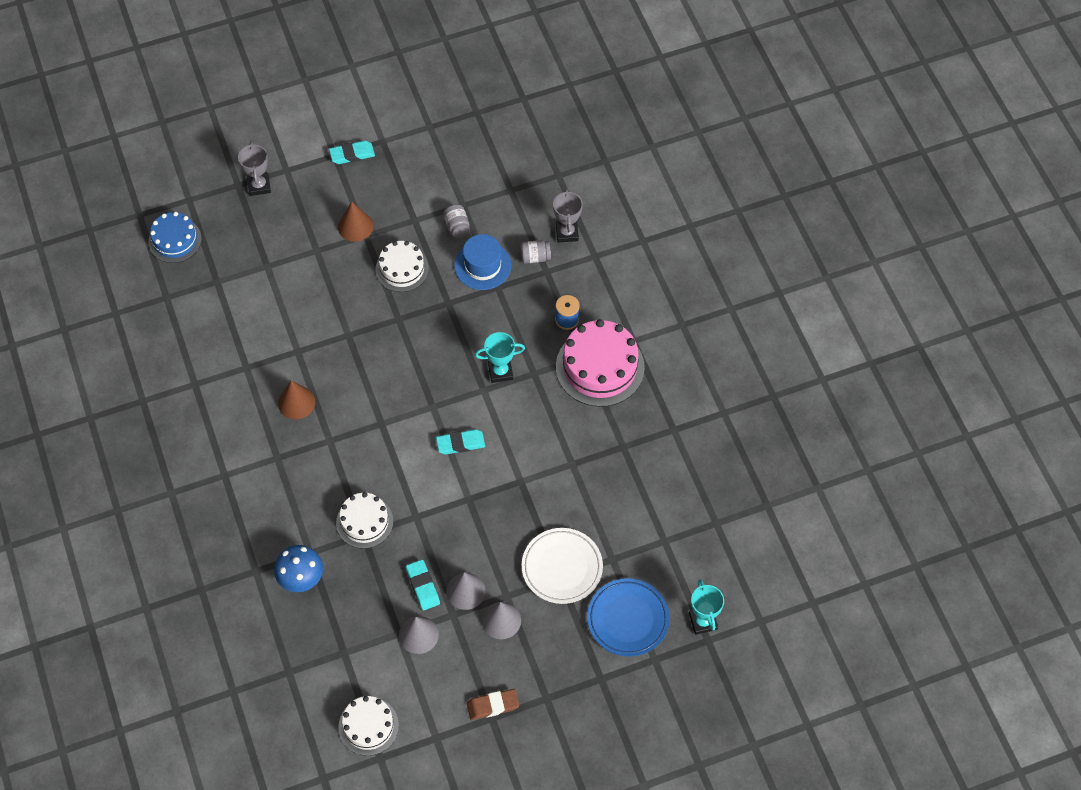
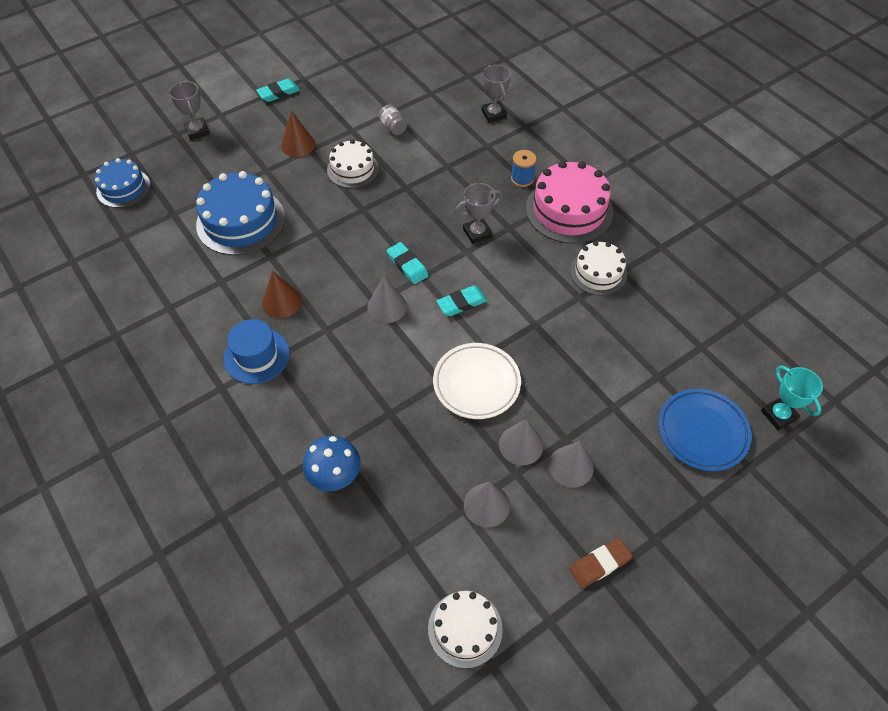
camera: 15 degrees left, 5 degrees down
(278, 305) = (241, 221): none -> blue cake
(364, 522) = (388, 400): white cake -> white cake (598, 272)
(390, 431) = (387, 307): none -> grey cone
(423, 586) = (473, 451): turquoise eraser -> turquoise eraser (407, 265)
(482, 265) = (427, 152): blue hat -> blue hat (256, 356)
(500, 372) = (477, 233): turquoise trophy -> grey trophy
(535, 257) = (473, 137): grey jar -> none
(562, 568) = (612, 397): white plate -> white plate (476, 383)

